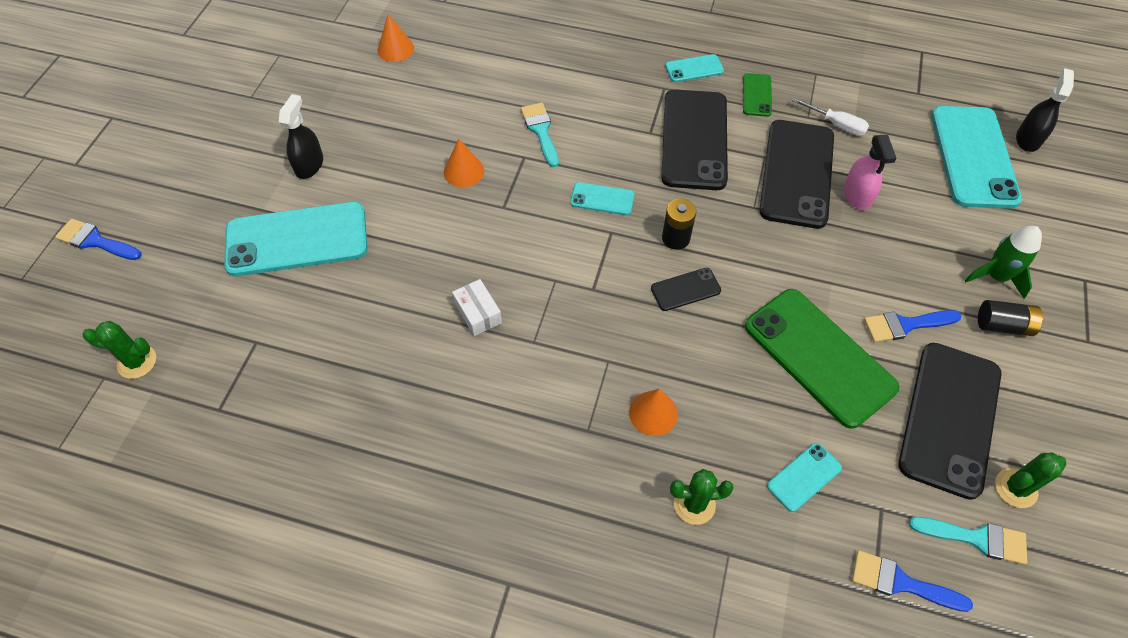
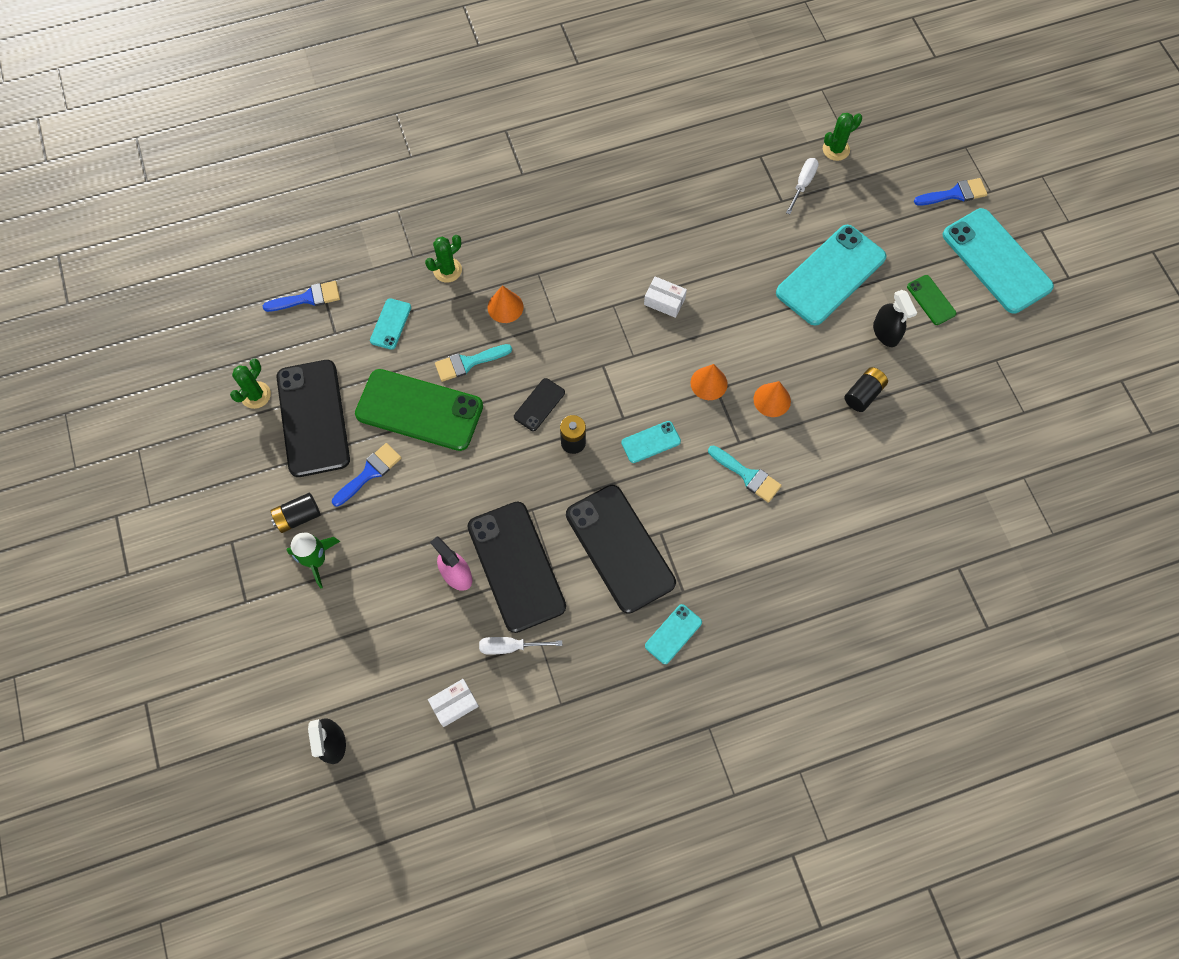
camera: 145 degrees right, 10 degrees up
(215, 346) = (802, 184): none -> white screwdriver
(383, 133) = (863, 394): none -> black battery
(395, 49) = (941, 482): orange cone -> orange cone (709, 383)
(757, 95) = (598, 637): green phone -> green phone (931, 300)
(906, 113) = (454, 704): none -> white box
(973, 157) = (375, 686): turquoise phone -> turquoise phone (996, 261)
(976, 538) = (271, 349): turquoise brush -> turquoise brush (468, 363)

